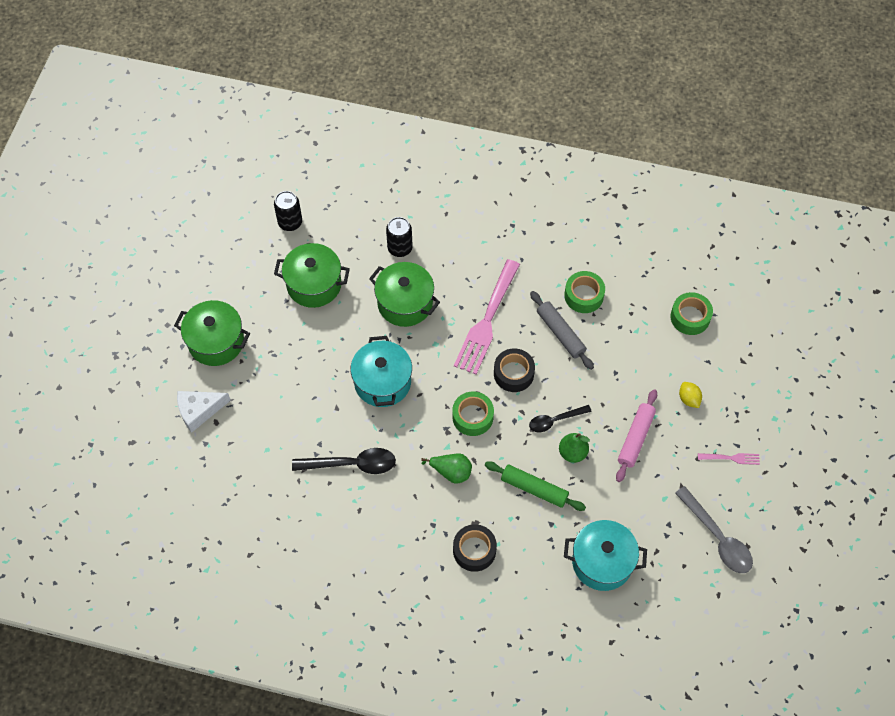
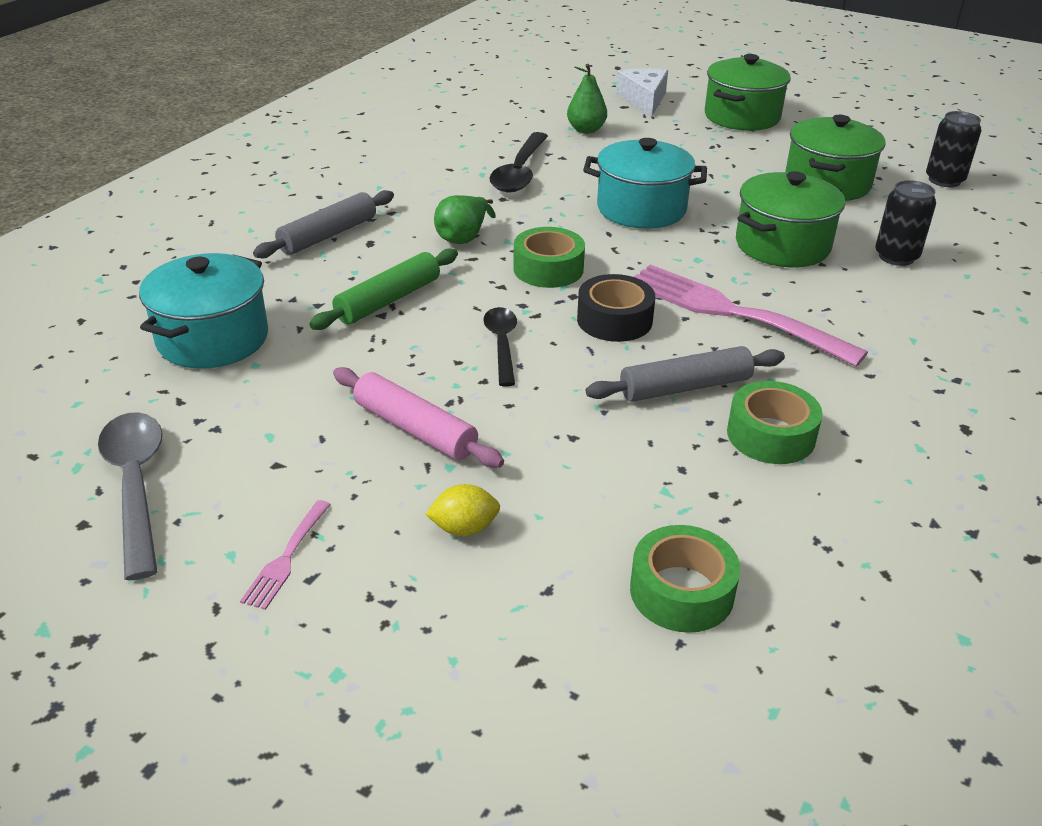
camera: 105 degrees right, 25 degrees down
(474, 550) = (328, 235): black tape -> grey rolling pin
(572, 453) = (429, 350): green pear -> green pear (586, 130)
(717, 538) = (136, 485): grey spoon -> grey spoon turned 90 degrees clockwise

